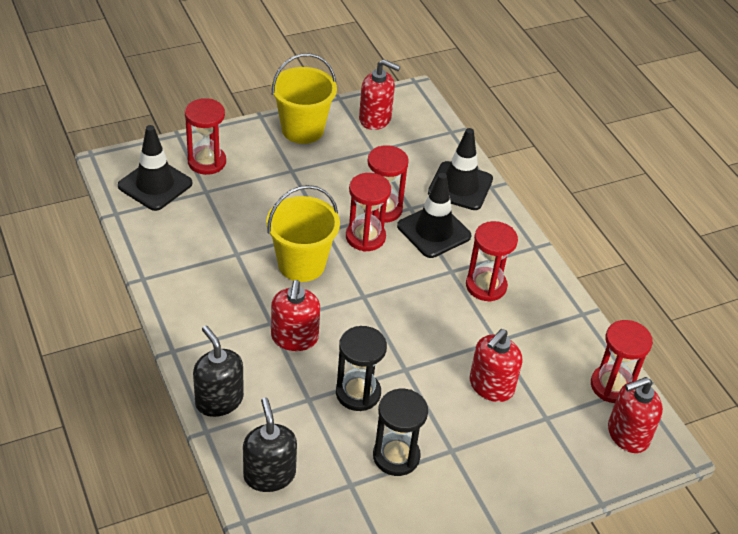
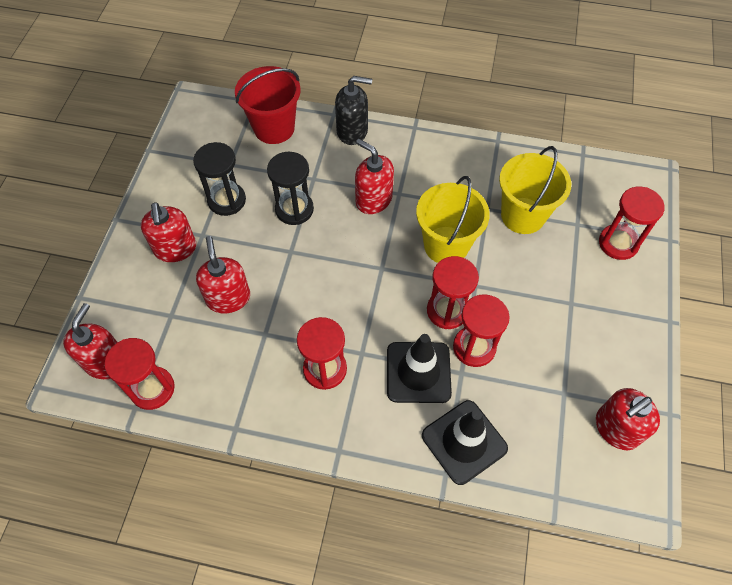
camera: 130 degrees right, 15 degrees up
(155, 185) = (605, 193): black traffic cone -> none
(269, 475) = (274, 128): black soap dispenser -> red bucket
(302, 129) = (630, 346): yellow bucket -> yellow bucket (523, 215)
(485, 461) = (175, 249): none -> red soap dispenser

